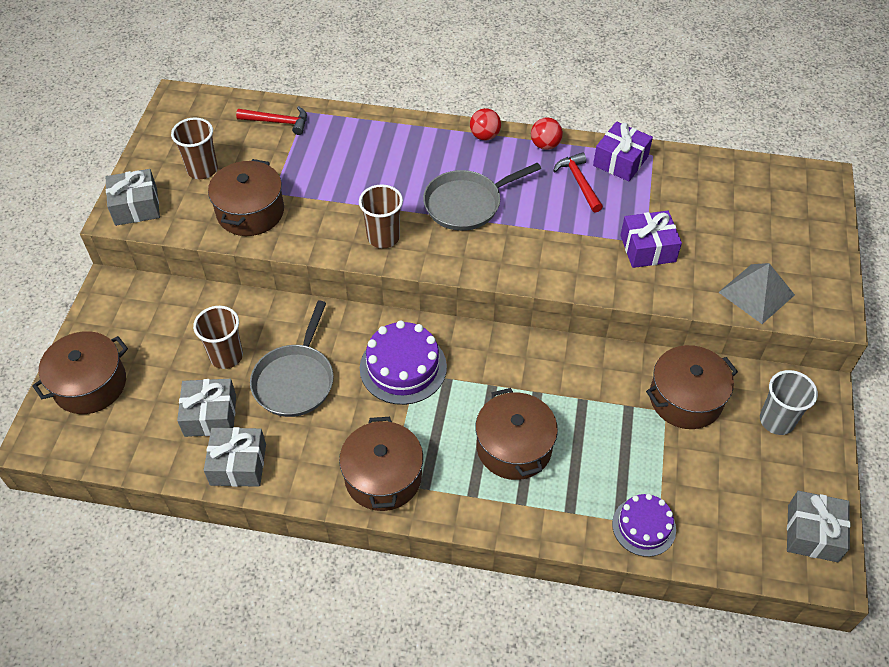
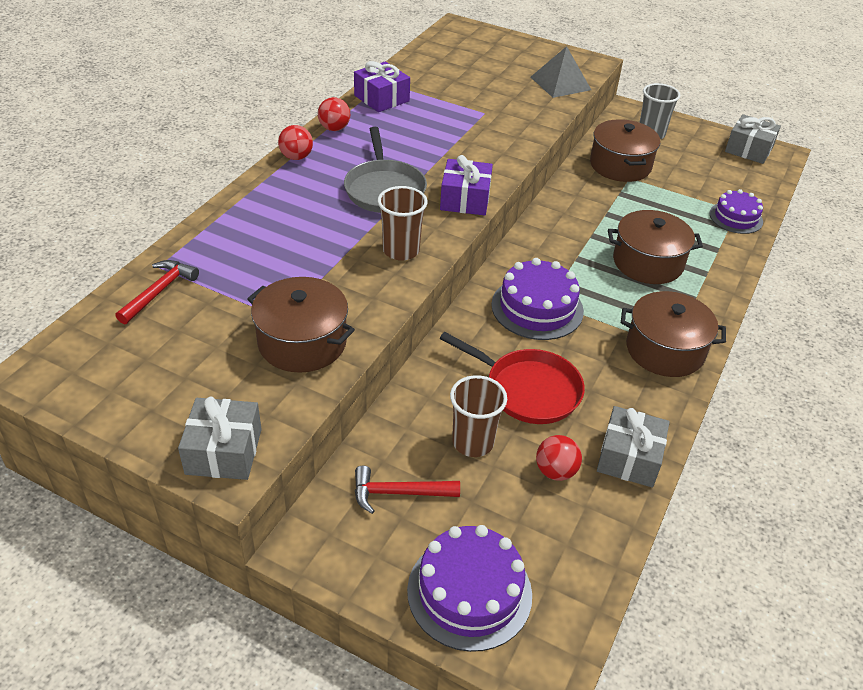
camera: 75 degrees left, 10 degrees down
(90, 384) = (469, 592): brown pot -> purple cake
(202, 169) = (197, 373): brown cup -> none
(210, 415) = (555, 471): grey gift -> red ball
(295, 380) = (527, 390): grey pan -> red pan
(579, 182) = (394, 124): red hammer -> red hammer (398, 493)
(647, 248) = (492, 113): purple gift -> purple gift (465, 199)

